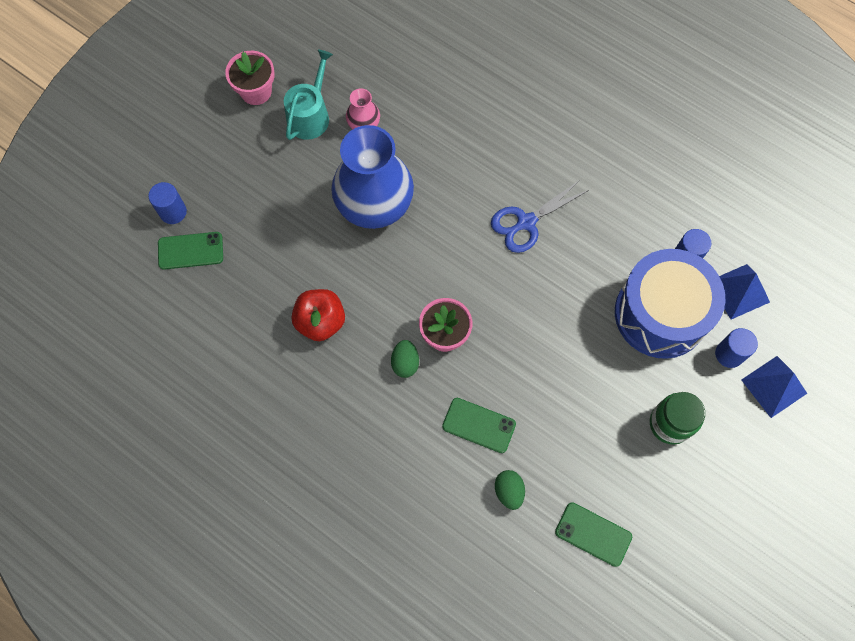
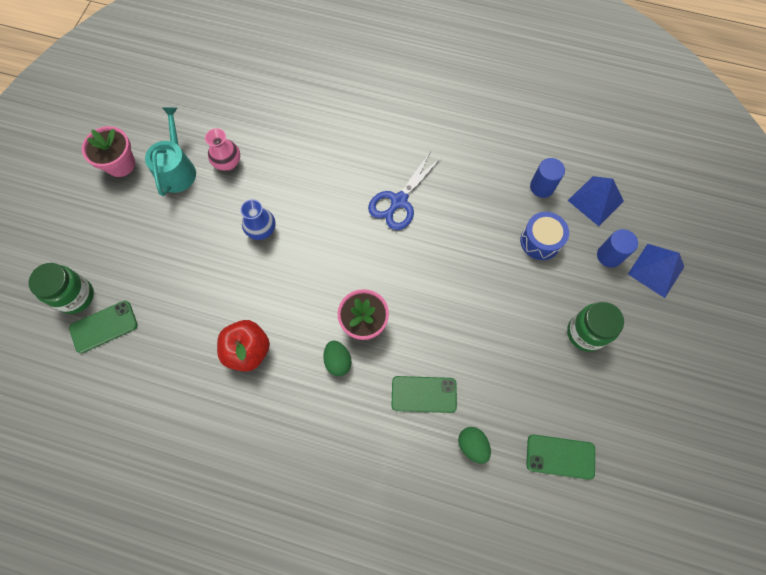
camera: 20 degrees left, 0 degrees up
(173, 212) = (76, 296): blue cylinder -> green jar
(374, 206) = (262, 230): blue vase -> blue vase, size x0.44
(660, 314) = (540, 241): blue drum -> blue drum, size x0.49

